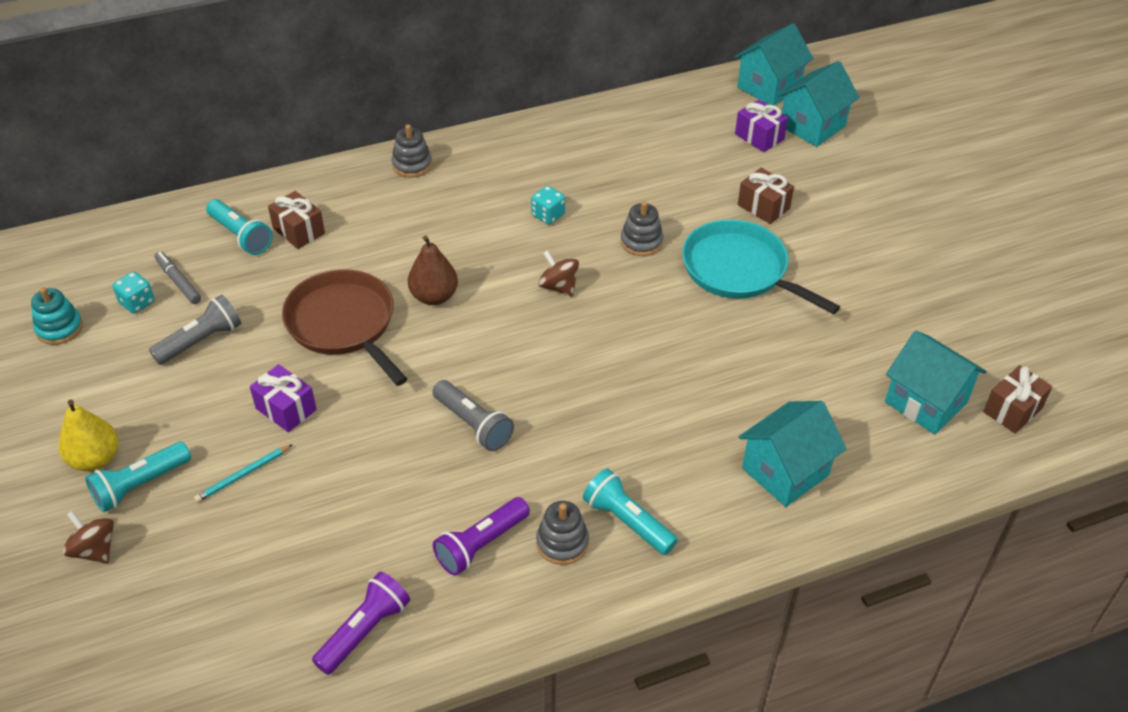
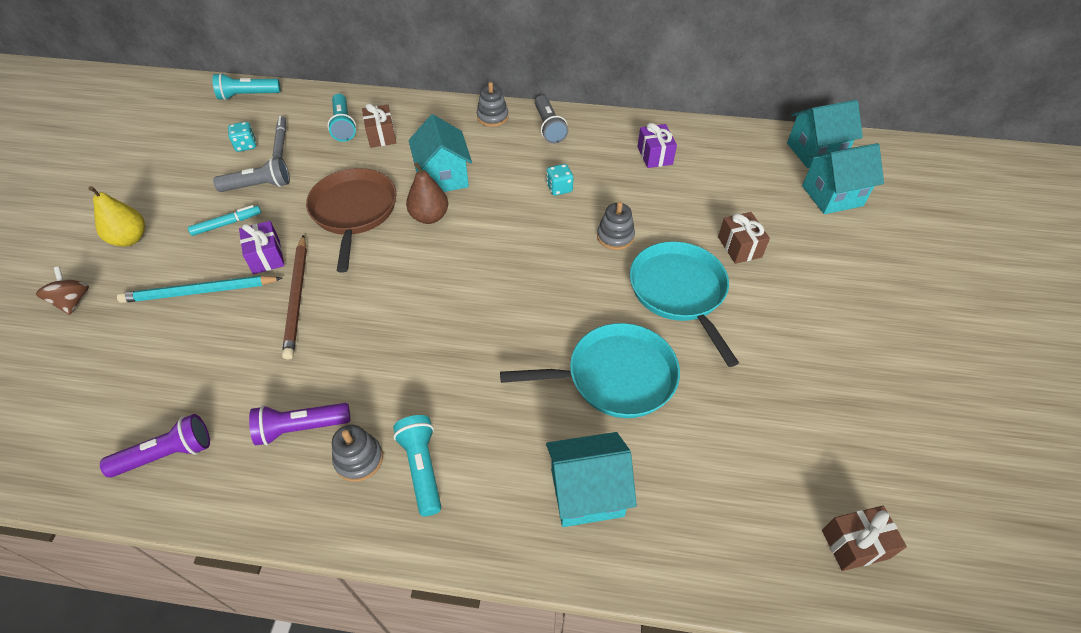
camera: 30 degrees right, 5 degrees up
(59, 328) = (190, 144): turquoise stacking toy -> none
(140, 485) = (137, 269): turquoise flashlight -> turquoise flashlight (248, 96)
(203, 395) = (227, 224): none -> turquoise marker
(243, 475) = (200, 292): turquoise pencil -> turquoise pencil, size x1.80
(362, 433) = (297, 297): none -> brown pencil
(473, 424) = (376, 327): grey flashlight -> grey flashlight (549, 127)
(558, 287) = (524, 246): brown spinning top -> none
(738, 368) = (615, 376): none -> turquoise pan
(759, 137) = (777, 188): purple gift -> purple gift (655, 155)
(925, 402) = (768, 491): turquoise house -> turquoise house (443, 177)

